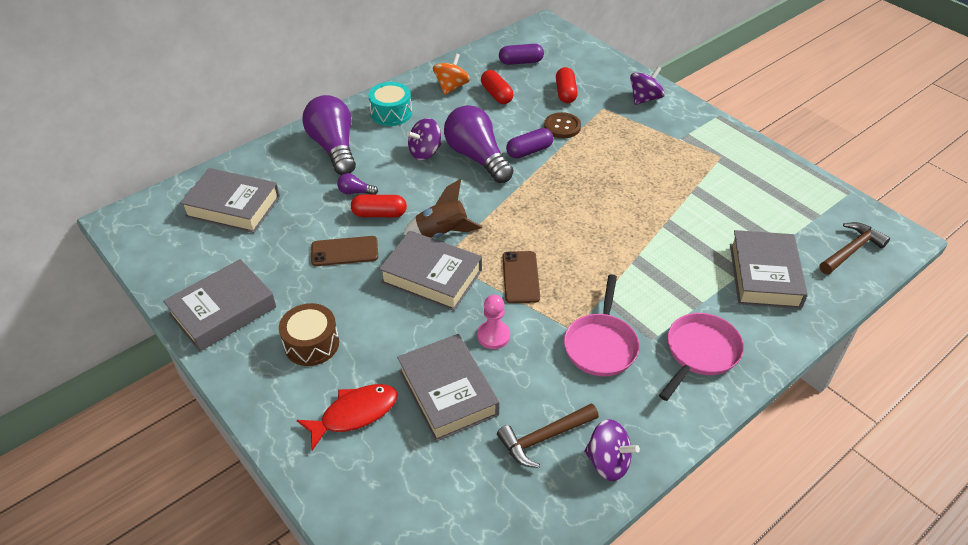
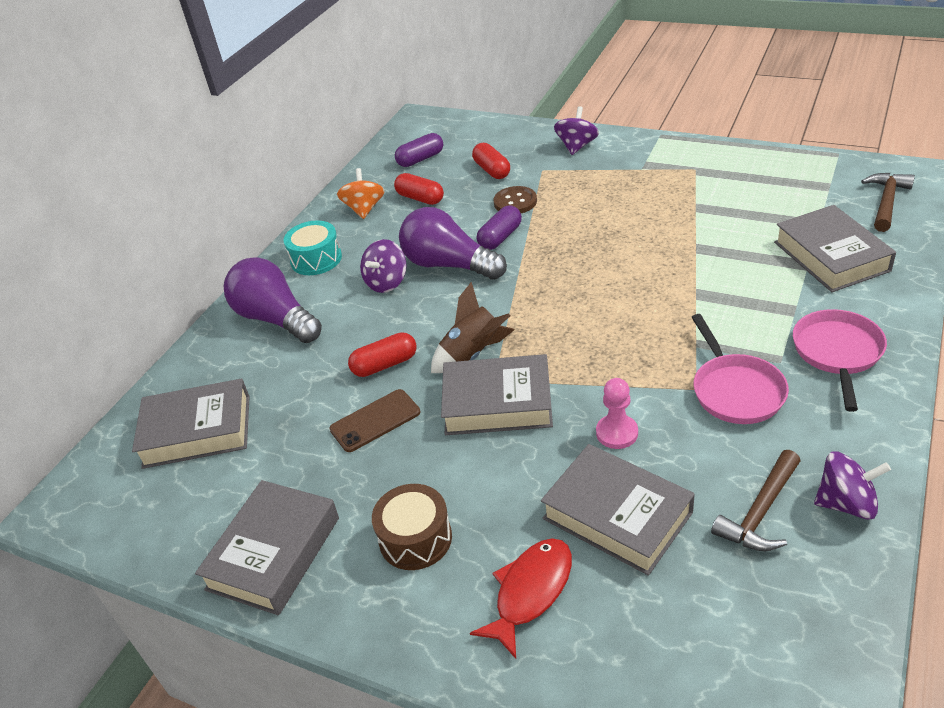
camera: 20 degrees left, 5 degrees down
(355, 192) = (338, 354): purple light bulb -> none
(520, 277) = (595, 361): brown phone -> none

